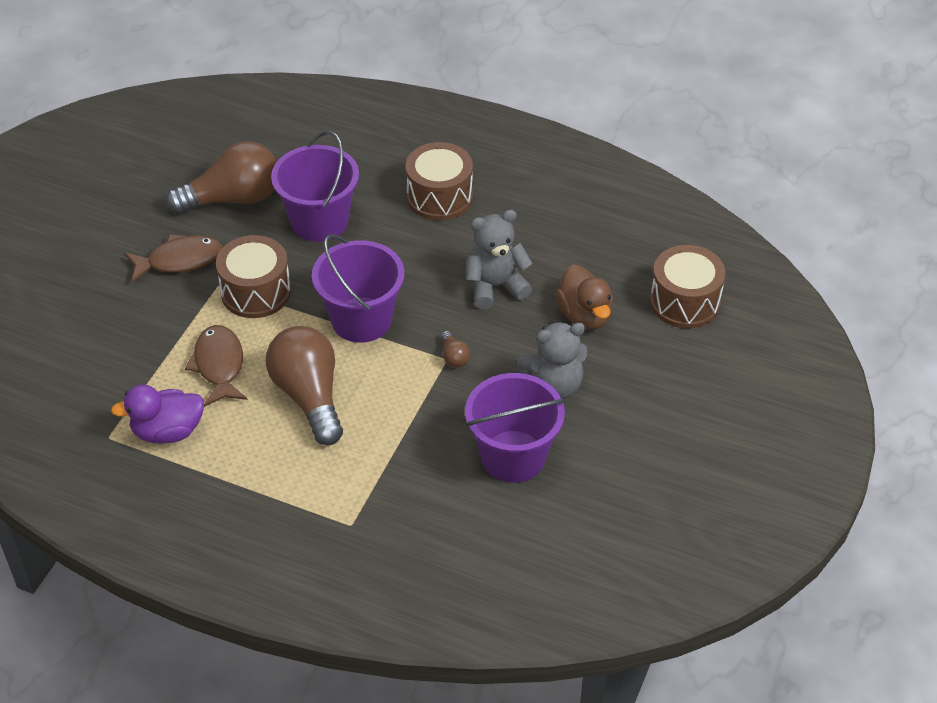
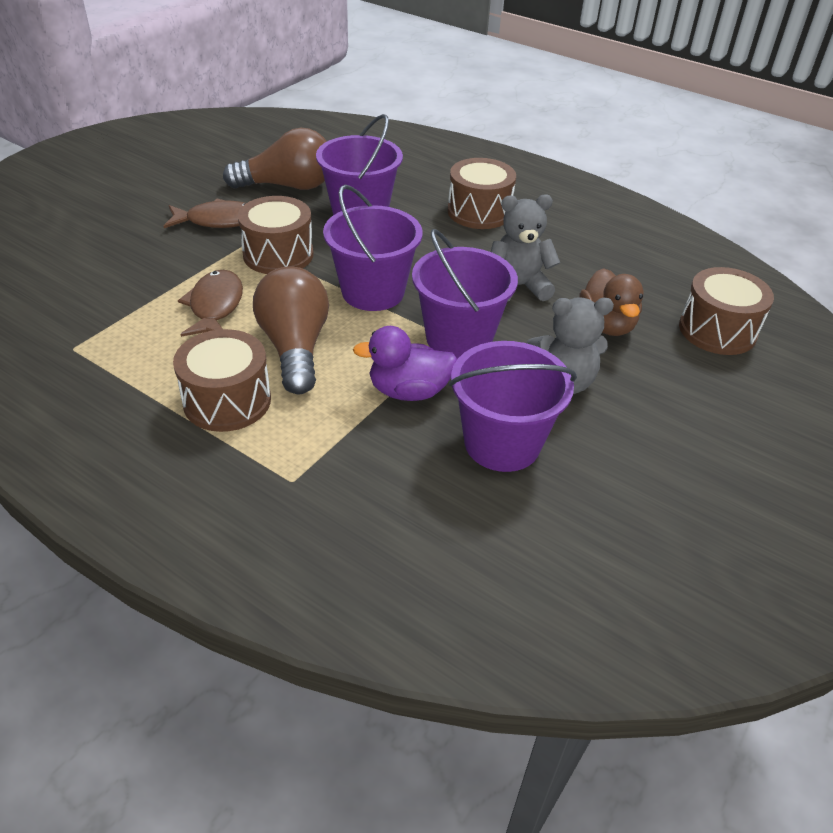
camera: 10 degrees right, 5 degrees down
(168, 431) = (135, 353): purple duck -> purple duck (408, 391)
(269, 462) = (227, 401): none -> brown drum
(454, 357) = (459, 338): brown light bulb -> purple bucket

